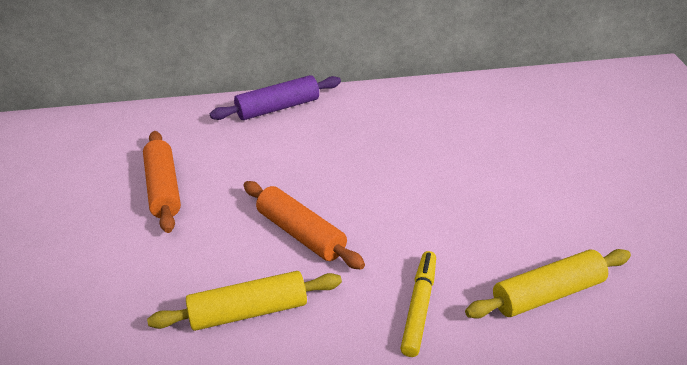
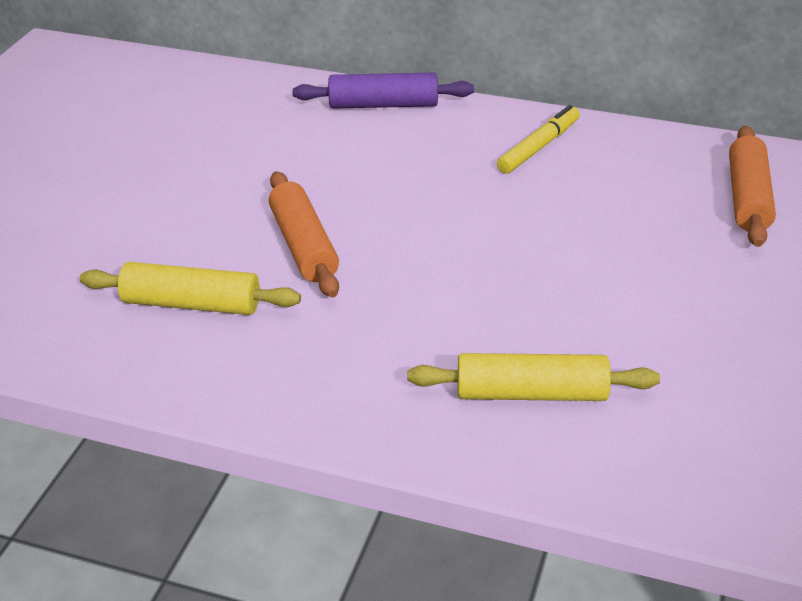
camera: 25 degrees right, 0 degrees up
(163, 189) = (194, 158): orange rolling pin -> orange rolling pin (747, 198)
(419, 307) = (372, 358): yellow marker -> yellow marker (539, 147)

